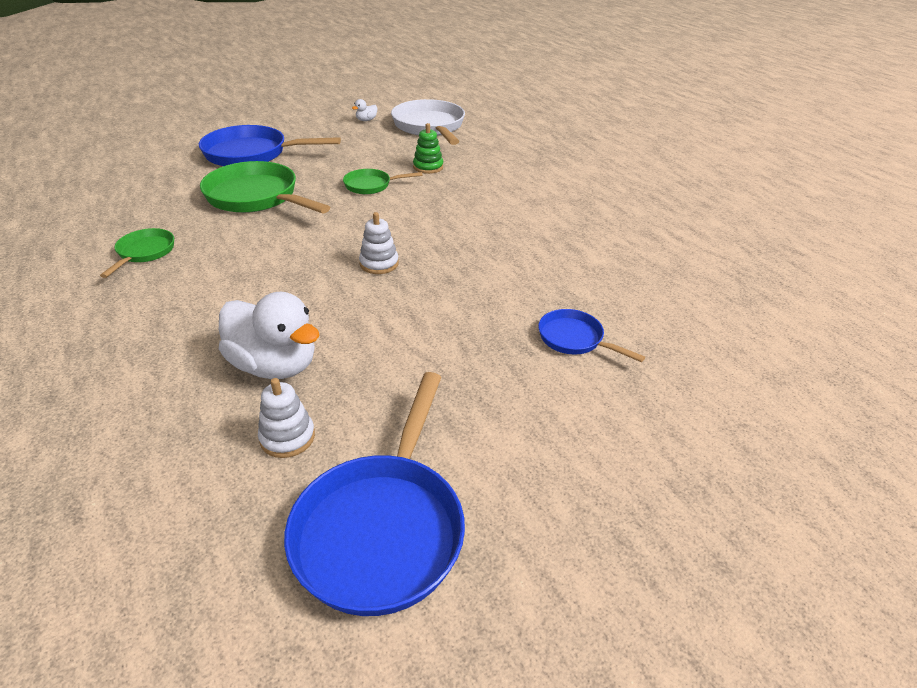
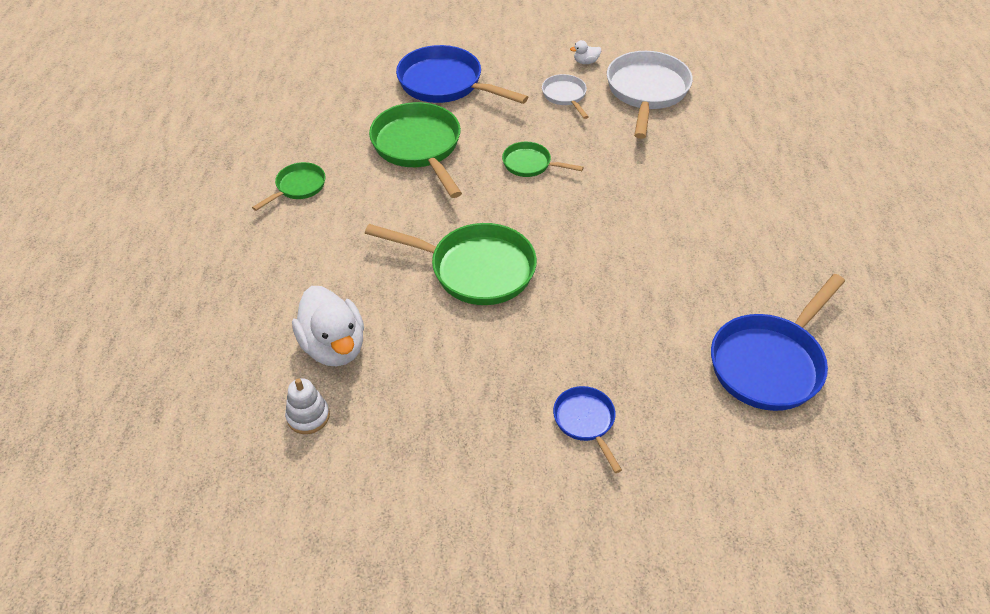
camera: 30 degrees right, 10 degrees up
(366, 141) = (565, 96): none -> white pan
(379, 264) = (475, 269): white stacking toy -> green pan
(382, 528) = (327, 518): blue pan -> blue pan (769, 363)
(428, 167) = (603, 155): green stacking toy -> none

